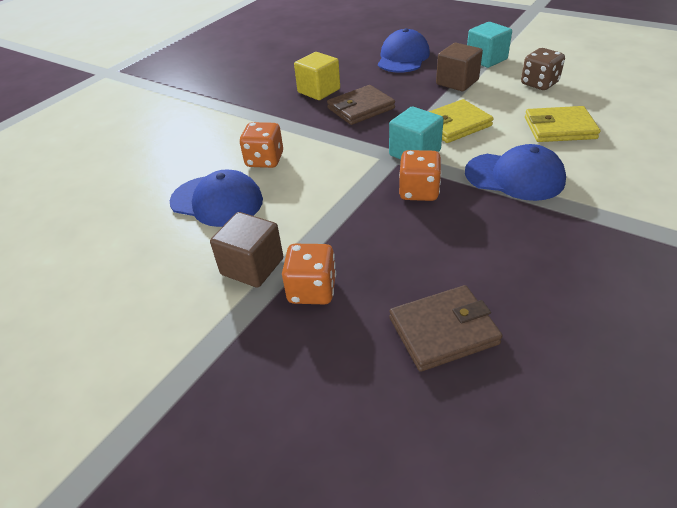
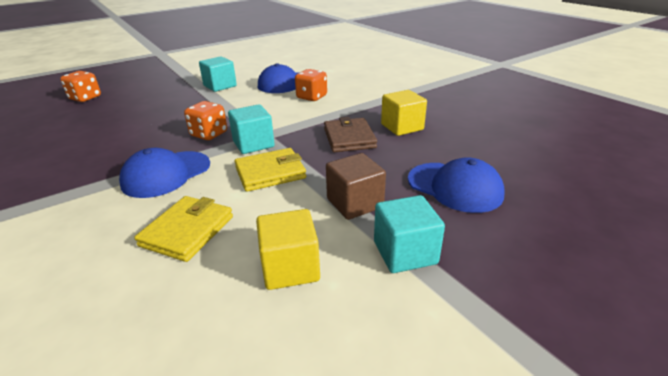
camera: 110 degrees right, 10 degrees down
(252, 266) = (220, 86): brown cube -> turquoise cube
(312, 290) = (183, 95): orange dice -> orange dice (85, 98)
(443, 331) = (110, 115): brown wallet -> none
(454, 125) = (270, 173): yellow wallet -> yellow wallet turned 75 degrees clockwise
(539, 84) = (290, 268): brown dice -> yellow cube

